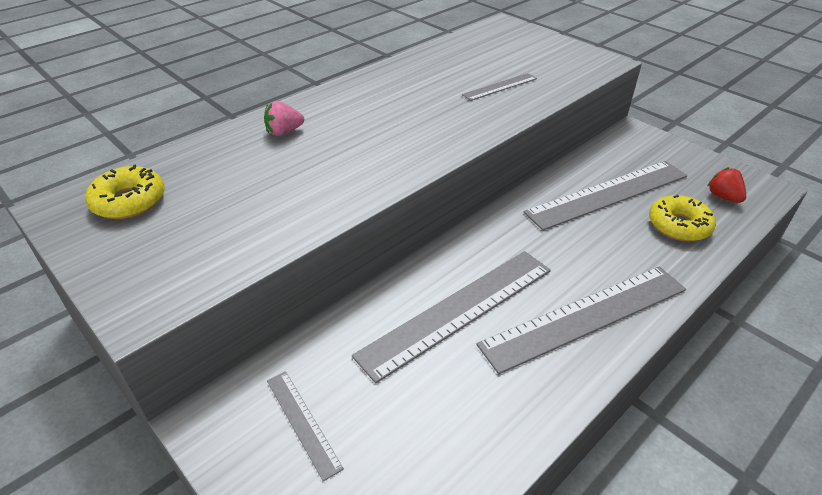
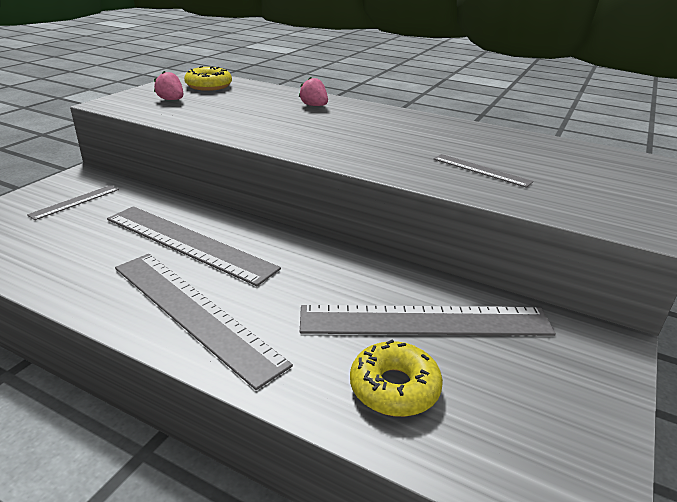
camera: 70 degrees right, 10 degrees down
(173, 242) = (171, 100): none -> pink strawberry
(608, 194) = (425, 321): grey ruler -> grey ruler turned 45 degrees counterclockwise
(723, 197) = (507, 445): red strawberry -> none

